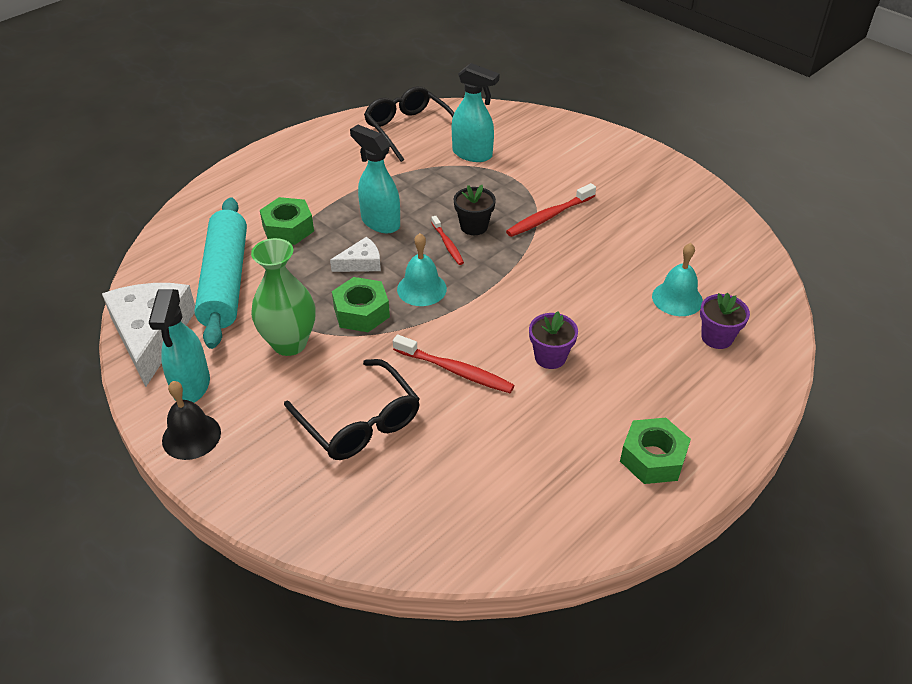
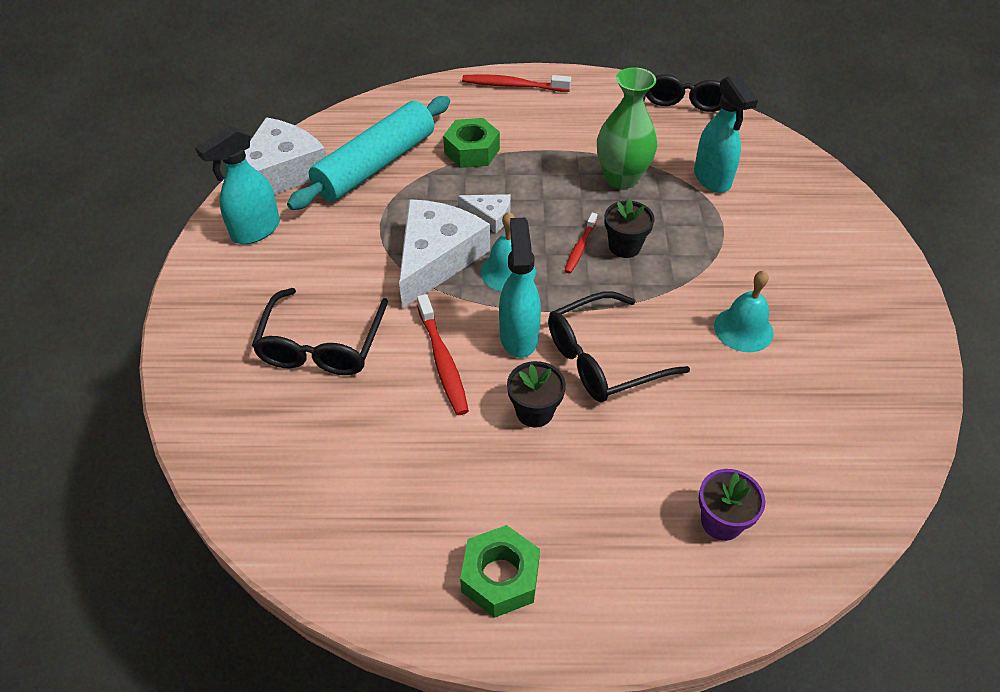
camera: 45 degrees right, 5 degrees up
(191, 436) = (210, 267): black bell -> none
(289, 343) = (355, 245): green vase -> green vase (621, 178)
(361, 312) = (436, 258): green nut -> white cheese
(380, 222) = (549, 191): turquoise spray bottle -> turquoise spray bottle (519, 336)
(548, 299) = (603, 358): none -> black glasses
(549, 216) = (708, 283): red toothbrush -> red toothbrush (513, 85)
(550, 357) = (534, 411): purple flower pot -> black flower pot
(677, 298) = (732, 452): turquoise bell -> turquoise bell (743, 329)

